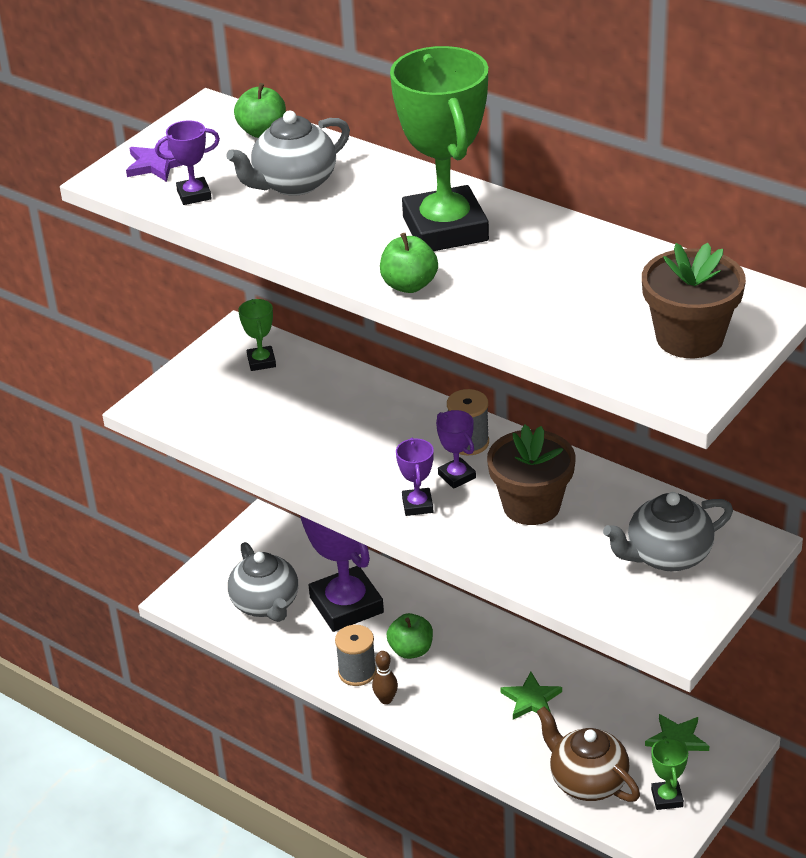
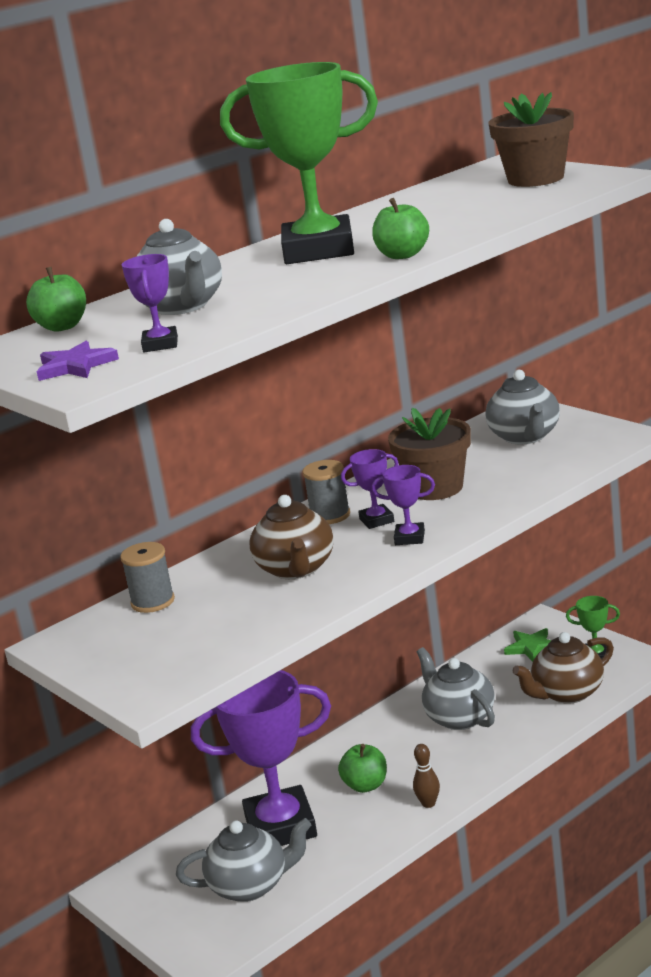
camera: 75 degrees left, 15 degrees down
(261, 361) = (119, 626): green trophy -> none
(357, 442) = (296, 569): none -> brown teapot
(357, 672) = (383, 821): grey spool -> grey spool (153, 602)
(531, 699) = (459, 717): green star -> grey teapot

